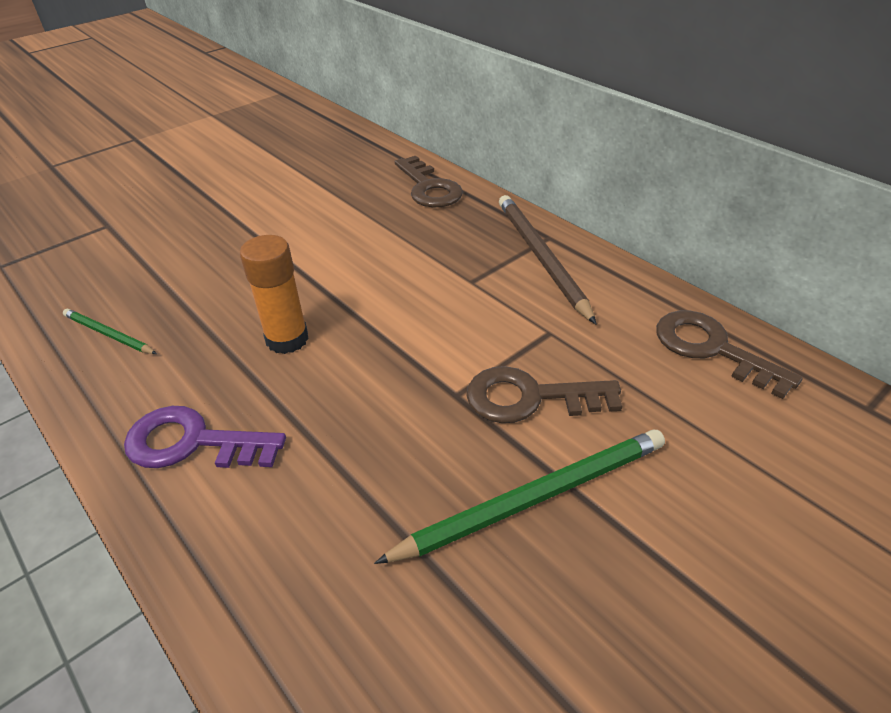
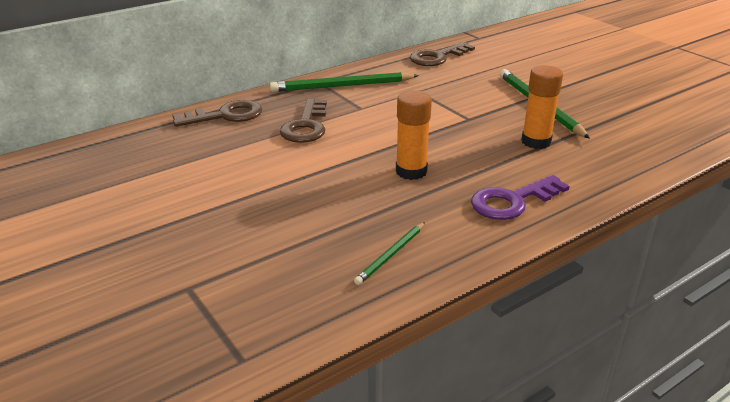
camera: 85 degrees left, 10 degrees down
(192, 442) = (512, 201): purple key -> purple key turned 45 degrees clockwise
(378, 482) = (536, 142): none -> orange glue stick
(529, 398) = (472, 100): brown key -> brown key (306, 126)
(541, 257) = (342, 86): brown pencil -> green pencil

